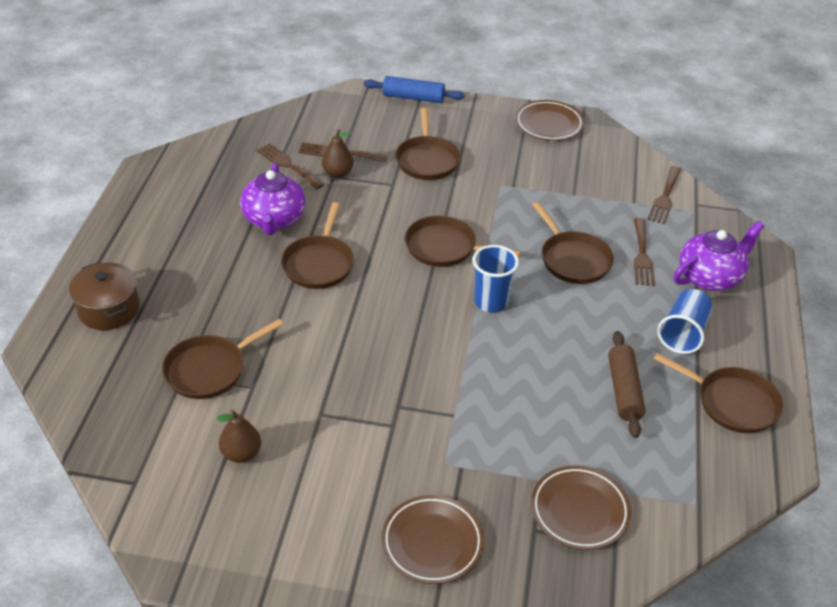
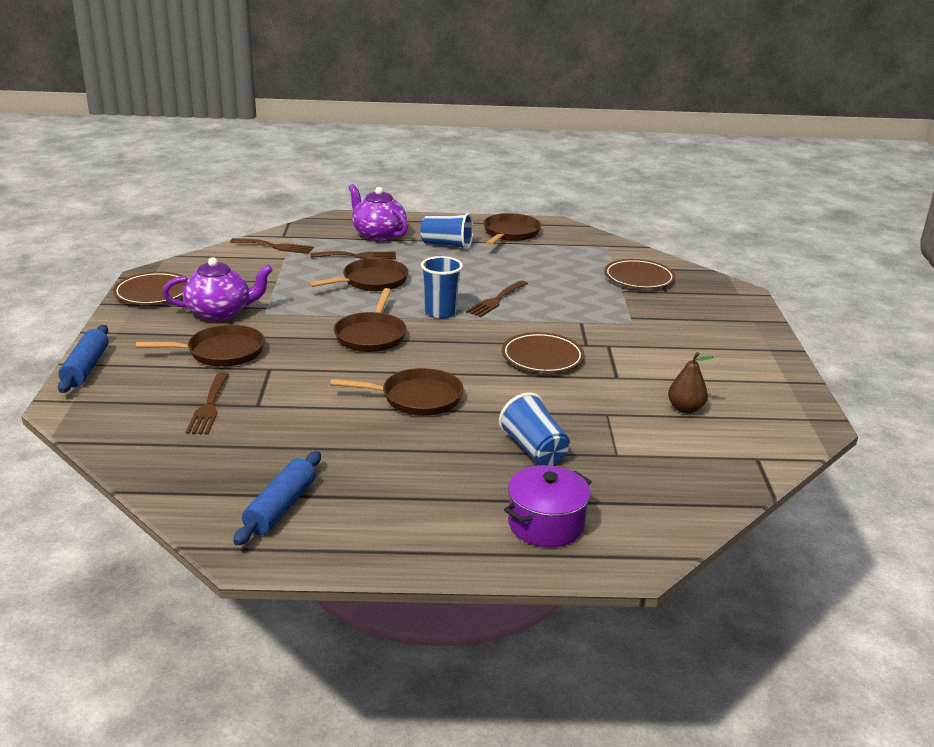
camera: 100 degrees left, 15 degrees down
(109, 309) = (546, 524): brown pot -> purple pot
(191, 182) = (280, 507): none -> blue rolling pin
(209, 369) = (599, 440): brown pan -> none
(211, 323) = (534, 450): none -> blue cup
(274, 220) = (348, 434): purple teapot -> purple teapot (220, 313)
(288, 165) = (235, 438): brown fork -> brown fork (496, 300)
(337, 173) = (251, 403): brown pear -> none
(432, 542) = (705, 324): brown plate -> brown plate (542, 357)
(624, 390) = (518, 264): brown rolling pin -> none

